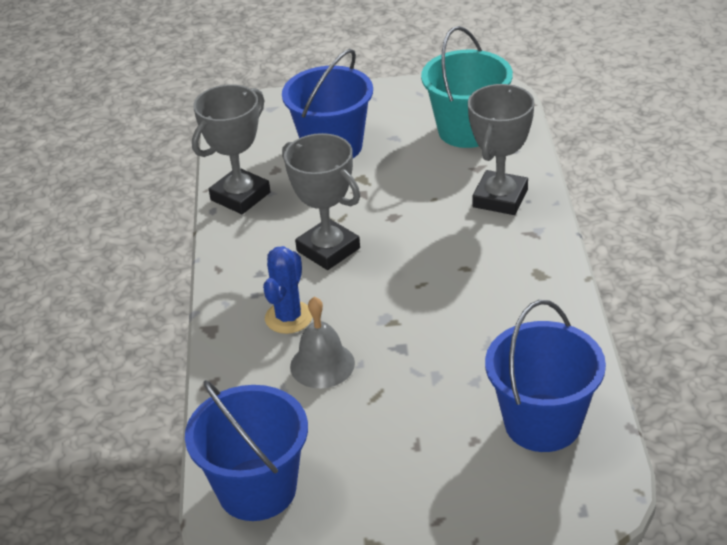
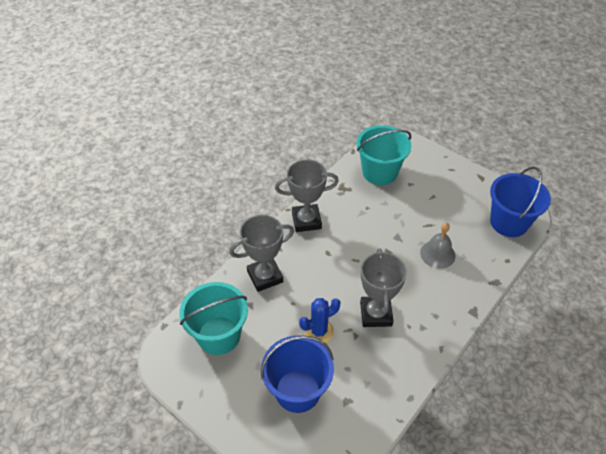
camera: 140 degrees left, 10 degrees up
(240, 196) = (386, 395): grey trophy -> grey trophy (306, 220)
(288, 317) = (431, 289): blue cactus -> blue cactus (319, 331)
(542, 423) = (379, 172): blue bucket -> turquoise bucket

